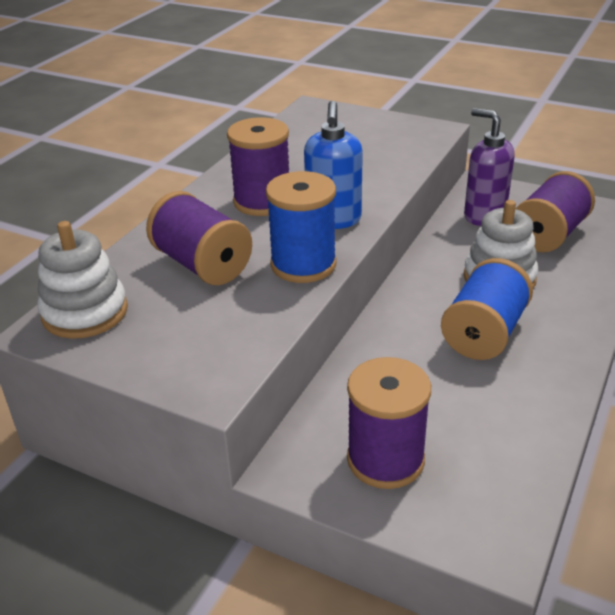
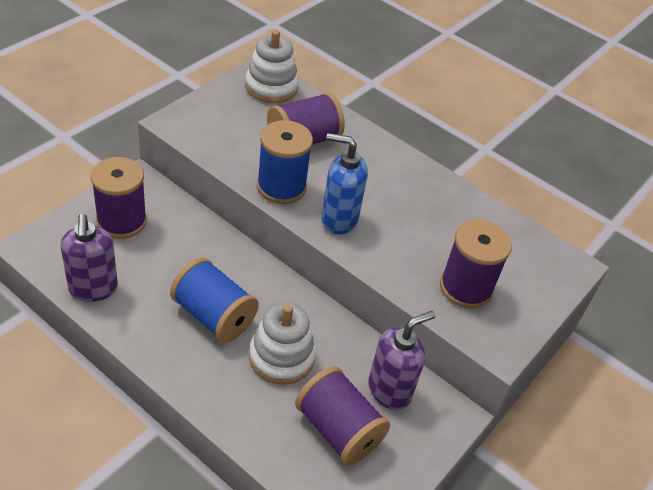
camera: 95 degrees right, 10 degrees up
(262, 202) = (382, 187): purple spool -> purple spool (465, 288)
(523, 446) = (93, 289): none -> purple soap dispenser

